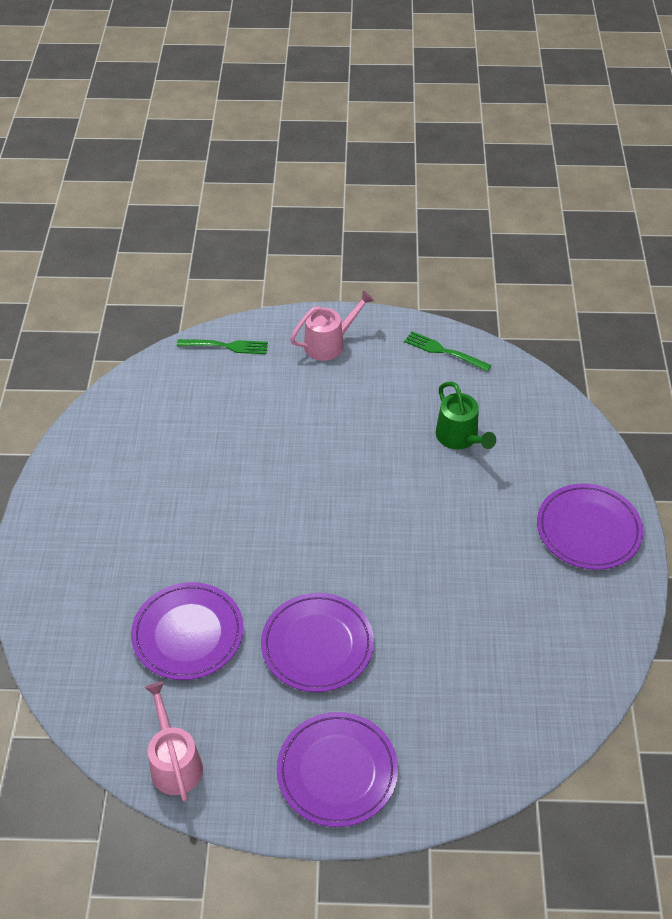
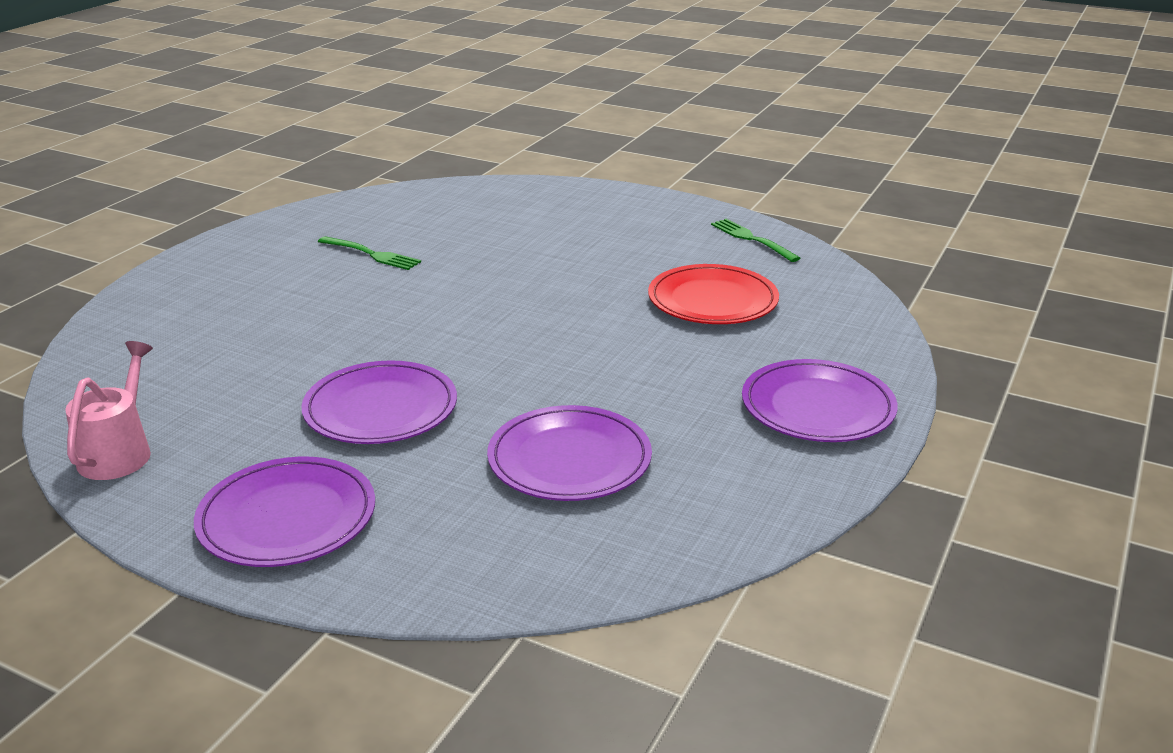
camera: 25 degrees right, 20 degrees down
(188, 633) = (251, 362): purple plate -> purple plate (569, 459)
(226, 346) = (514, 191): green fork -> green fork (372, 254)
(329, 343) = (625, 210): pink watering can -> none
(460, 438) = (712, 300): green watering can -> red plate

